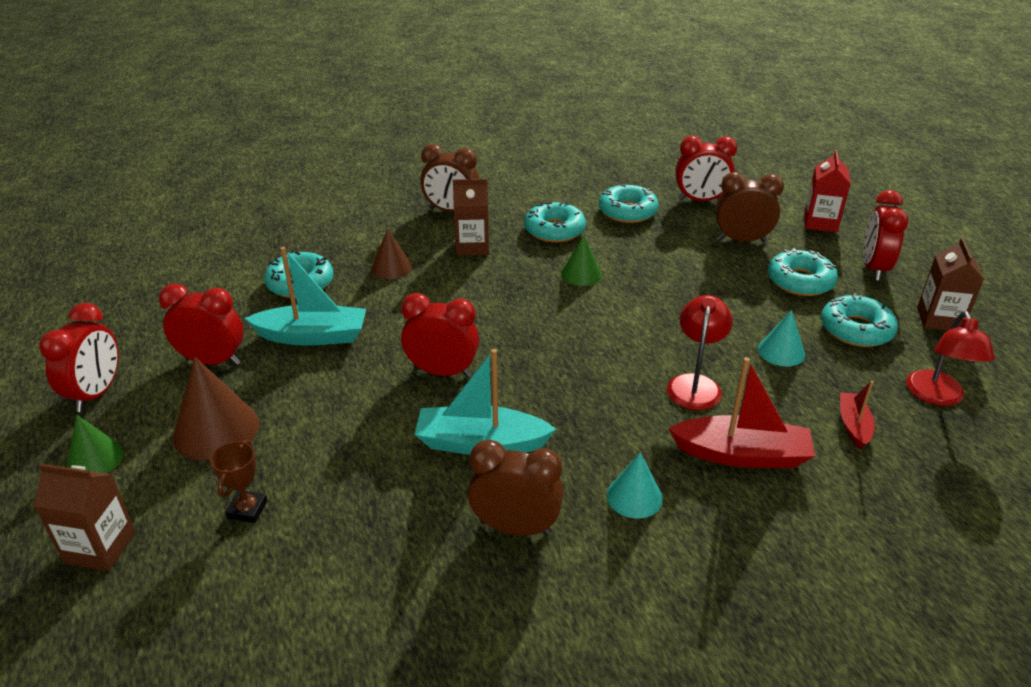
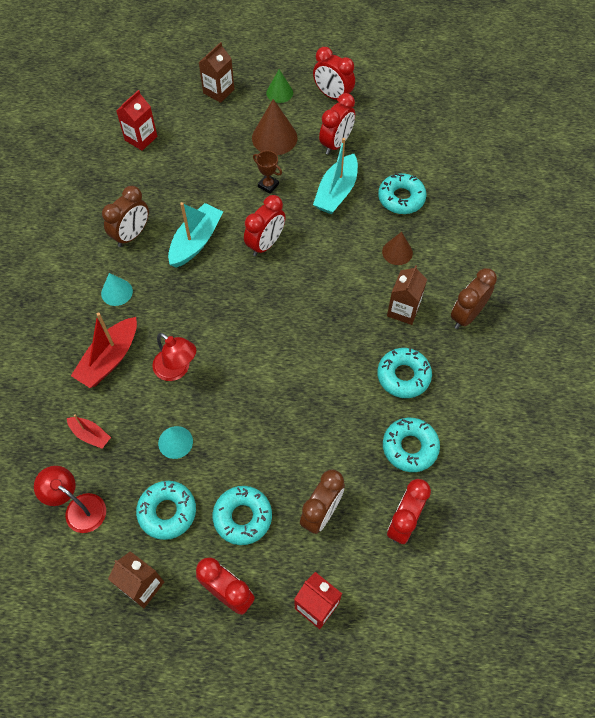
camera: 115 degrees right, 25 degrees up
(247, 509) = (209, 141): brown trophy -> brown trophy (268, 185)
(271, 622) = (141, 138): none -> red carton
(581, 274) = (331, 365): green cone -> none

